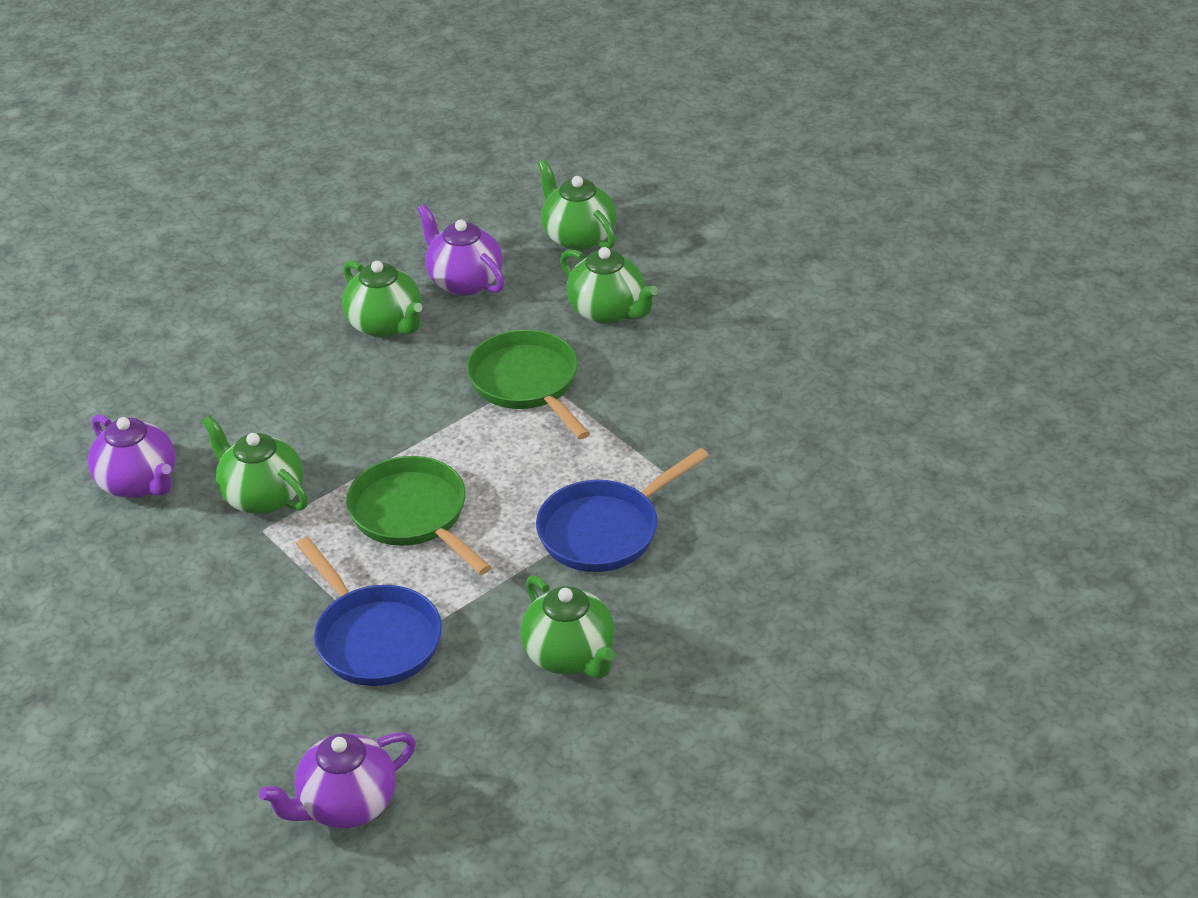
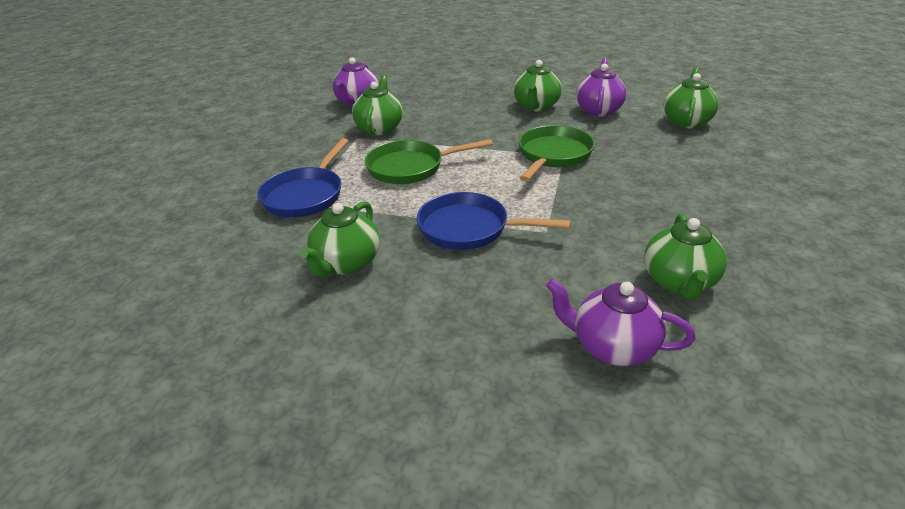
camera: 55 degrees right, 5 degrees down
(346, 805) = (166, 240): purple teapot -> purple teapot (612, 347)
(413, 515) = (410, 167): green pan -> green pan turned 120 degrees counterclockwise
(608, 311) = (648, 153): green teapot -> green teapot (679, 282)

